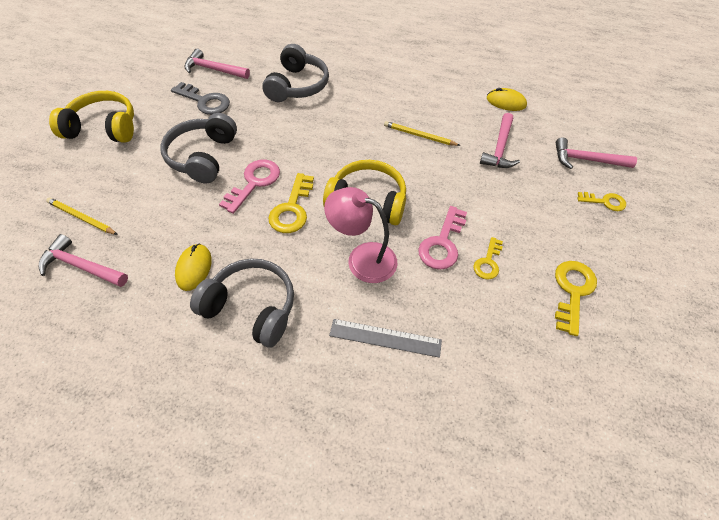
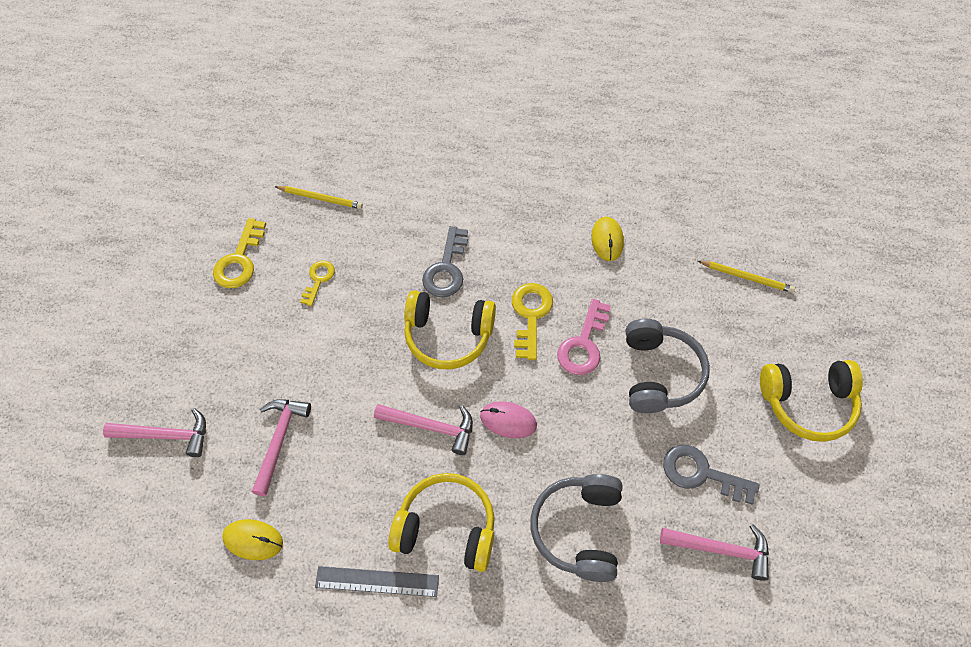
camera: 175 degrees right, 5 degrees up
(82, 266) = (712, 229): pink hammer -> pink hammer (431, 427)
(251, 307) = (540, 212): grey headphones -> none
(329, 141) = (508, 421): none -> pink mouse
(362, 258) = (446, 268): pink lamp -> grey key
(381, 95) = (446, 528): none -> yellow headphones
(385, 337) = (418, 201): grey ruler -> grey ruler (377, 581)
(419, 136) = (388, 448): yellow pencil -> yellow pencil (320, 198)
(442, 243) = (364, 295): pink key -> none
(605, 202) = (167, 371): yellow key -> none

